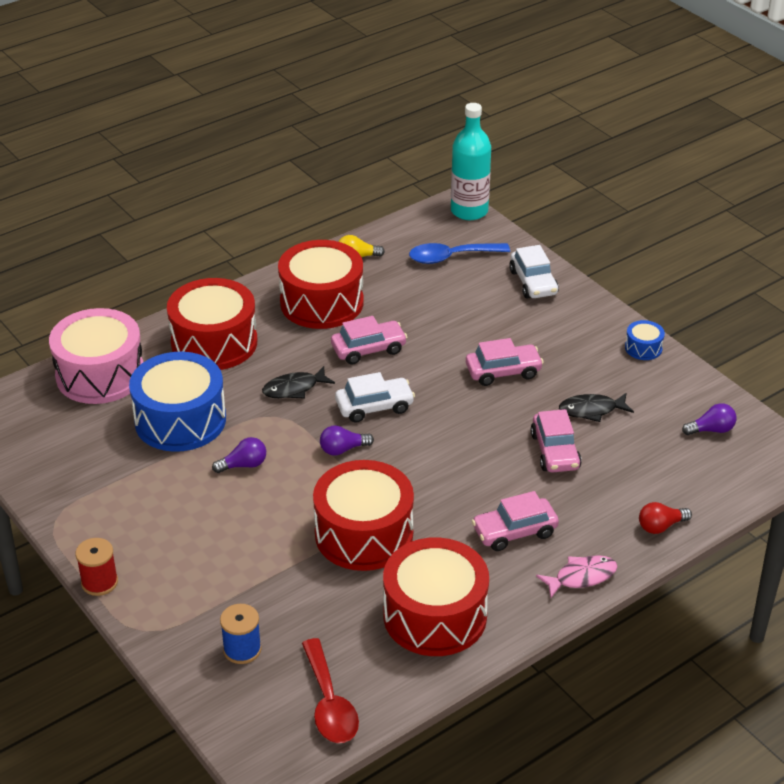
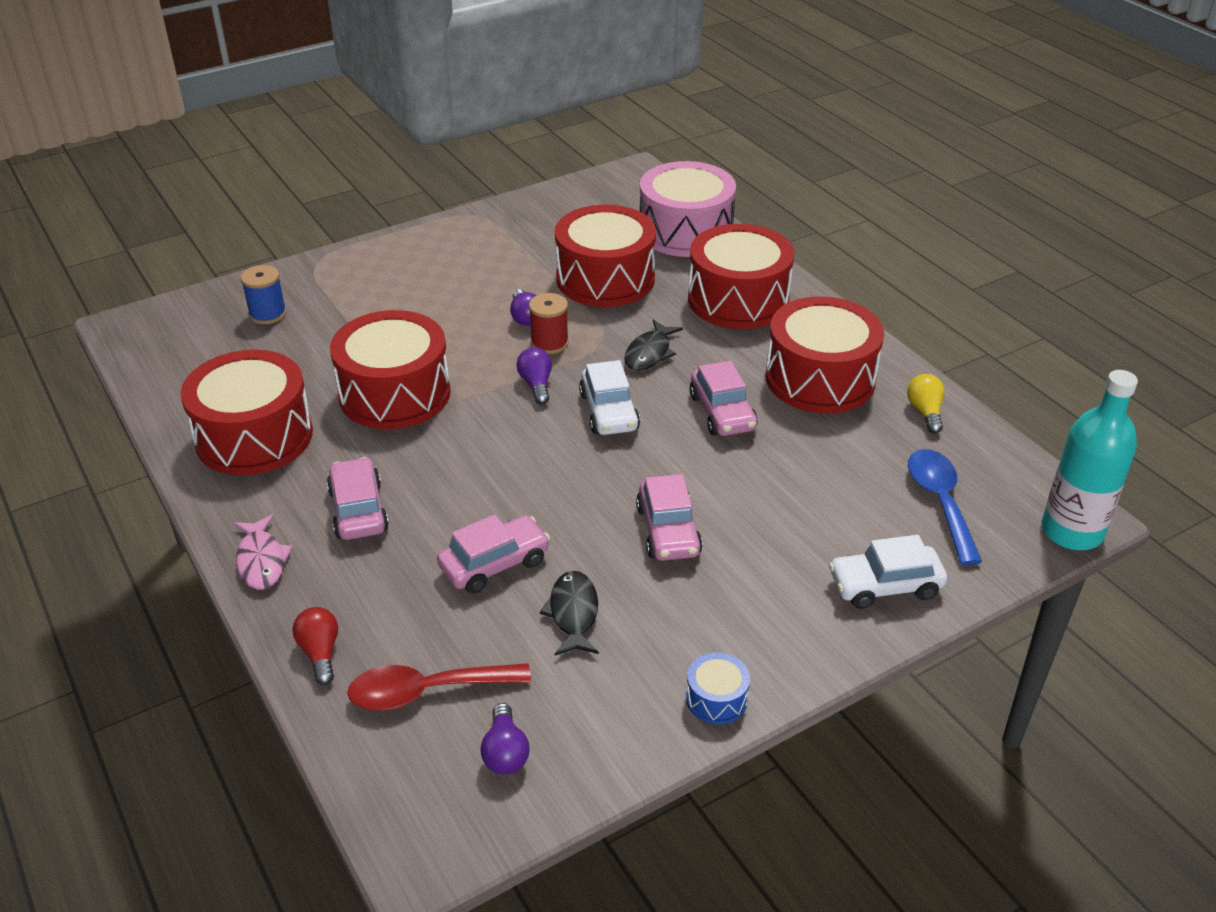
camera: 95 degrees right, 0 degrees up
(99, 582) = (386, 239): red spool -> red spool (549, 343)
(180, 420) = (605, 279): blue drum -> red drum
(294, 388) = (650, 353): black fish -> black fish turned 135 degrees counterclockwise
(329, 703) = (175, 362): red spoon -> red spoon (427, 691)
(555, 451) = (494, 564): pink car -> pink car turned 150 degrees clockwise

